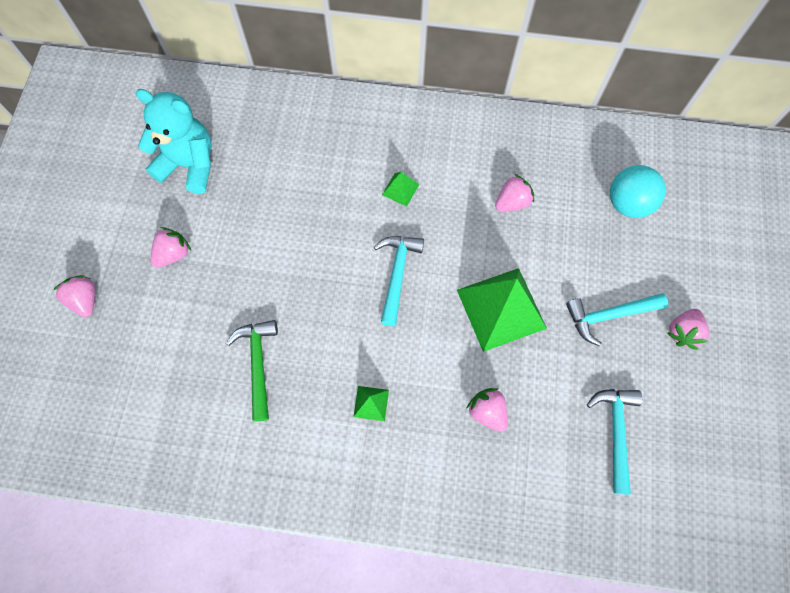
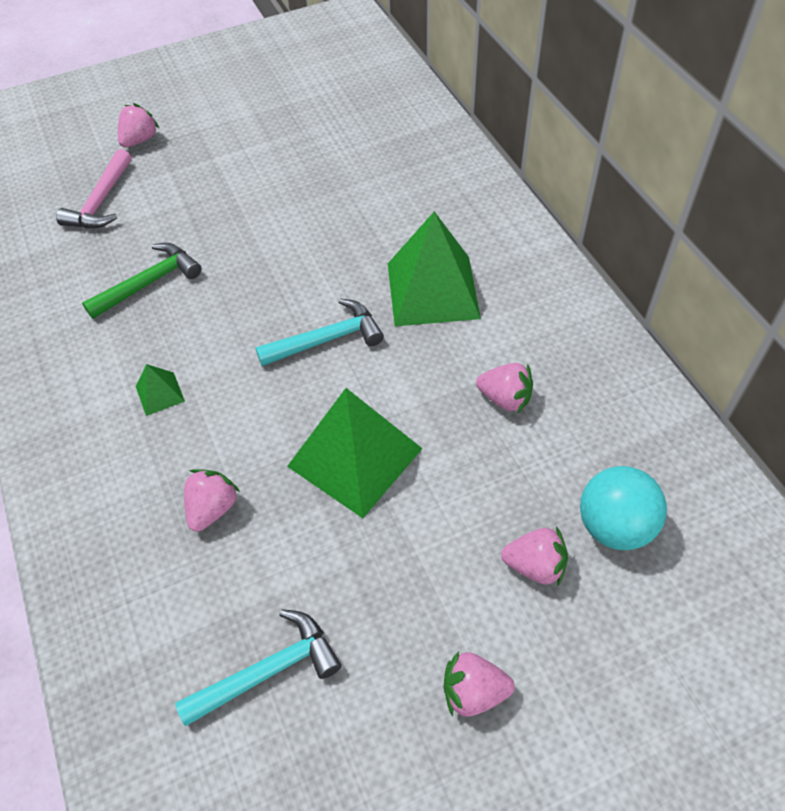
camera: 60 degrees right, 15 degrees down
(137, 361) = (101, 201): none -> pink hammer
(173, 254) = (224, 168): pink strawberry -> pink strawberry (535, 565)
(189, 165) = (325, 130): turquoise teddy bear -> none
(400, 189) = (432, 290): green pyramid -> green pyramid, size x2.29
(609, 315) = (431, 582): turquoise hammer -> none

